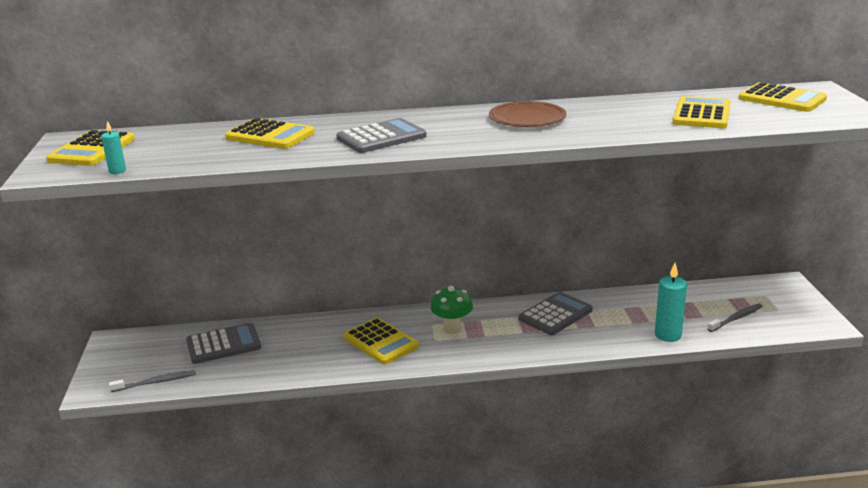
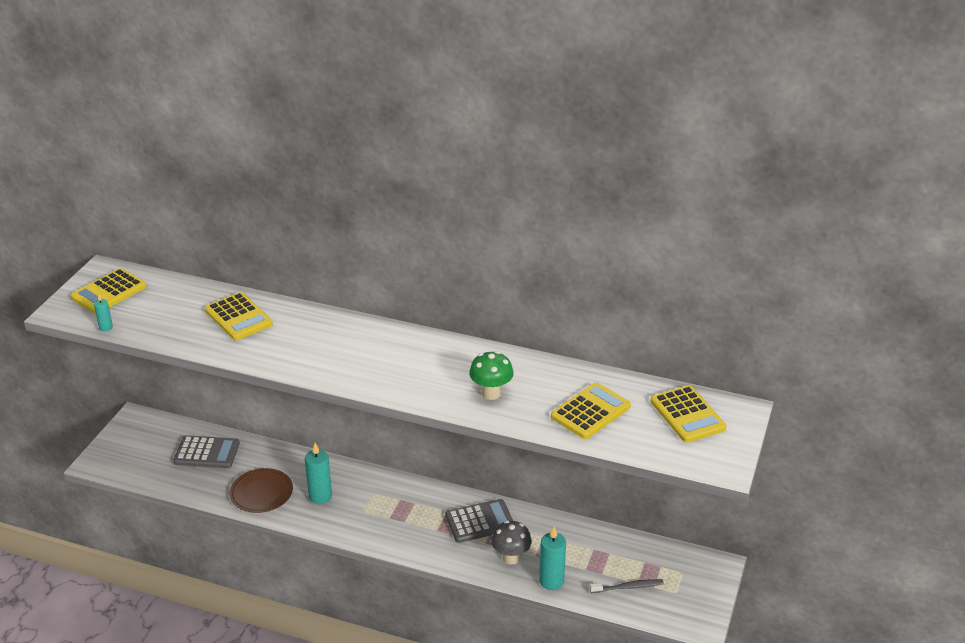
camera: 25 degrees right, 10 degrees up
(156, 382) = (138, 473): grey toothbrush -> none
(380, 342) = (320, 496): yellow calculator -> turquoise candle
(381, 137) = (313, 350): grey calculator -> none
(452, 329) = (385, 504): green mushroom -> green mushroom (491, 393)
(527, 118) = (445, 364): brown plate -> brown plate (261, 493)
(613, 330) = (511, 558): none -> grey mushroom

